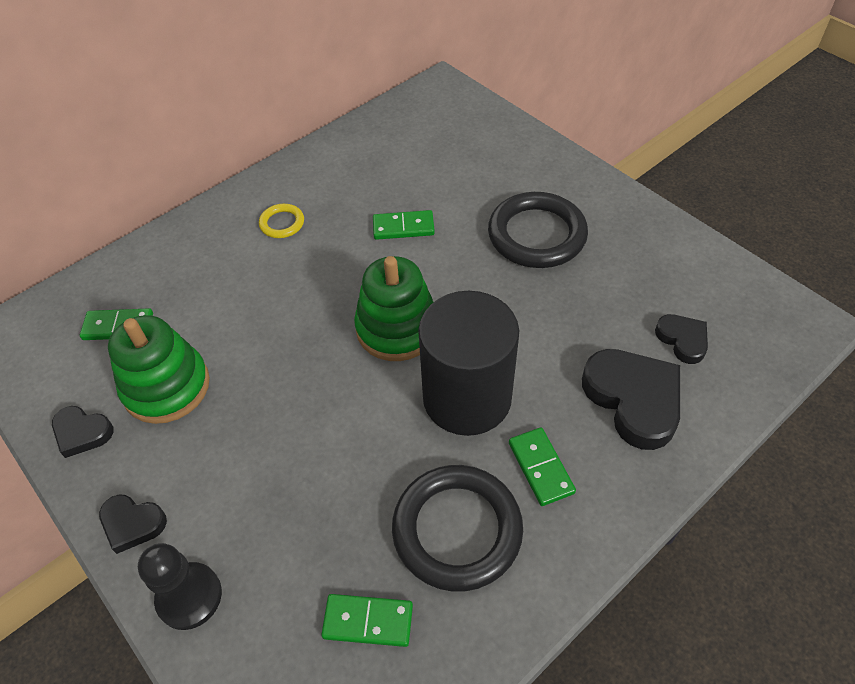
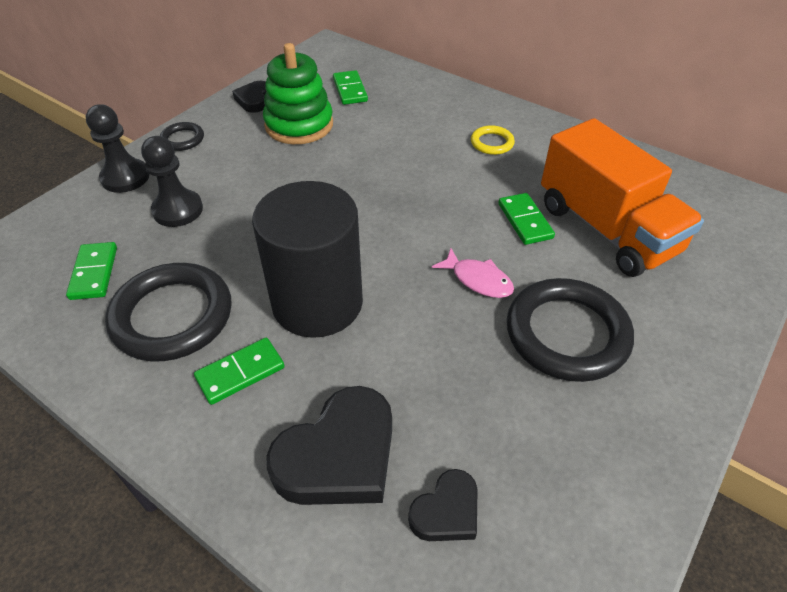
camera: 75 degrees right, 5 degrees down
(132, 524) = (182, 139): black heart -> black ring
(283, 527) = (178, 210): none -> black pawn
(397, 328) = (390, 239): green stacking toy -> none
(430, 180) = (606, 229): none -> orange truck
(467, 275) = (478, 280): none -> pink fish

